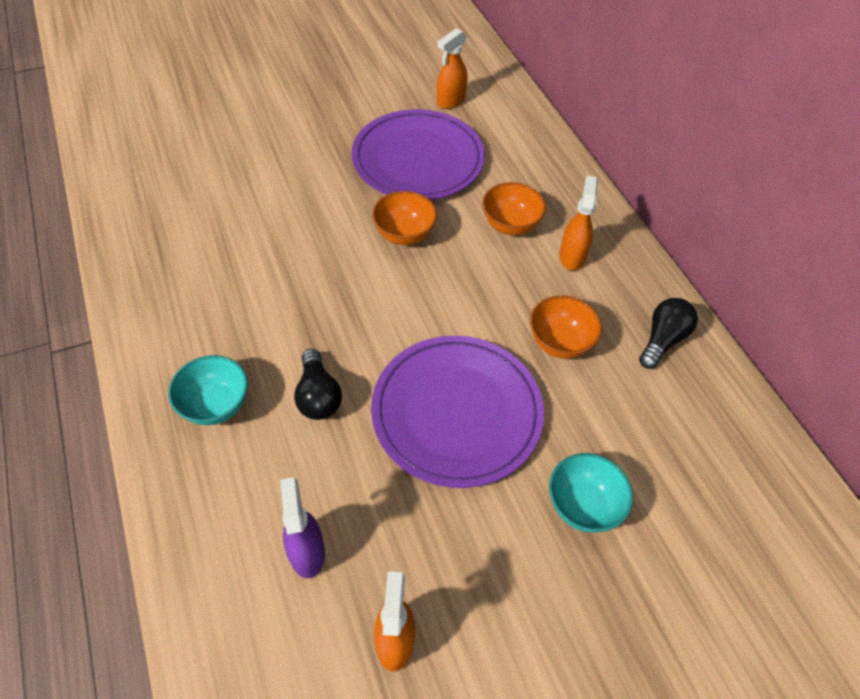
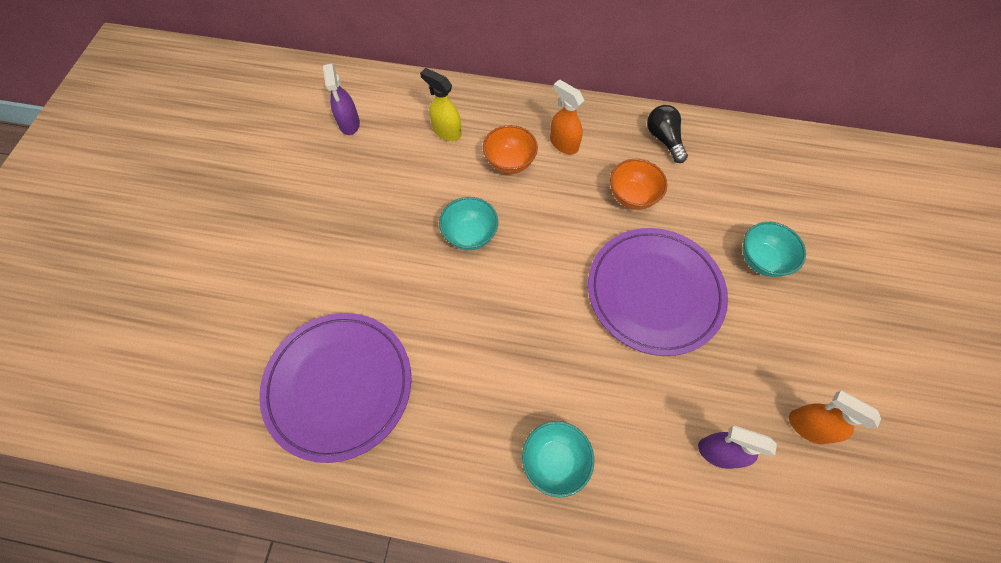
camera: 55 degrees left, 10 degrees up
(318, 396) = (589, 378): black light bulb -> none
(404, 234) = (470, 235): orange bowl -> turquoise bowl
(418, 159) = (397, 182): purple plate -> purple plate (339, 385)
(450, 101) = (349, 124): orange spray bottle -> purple spray bottle
(502, 165) = (446, 131): none -> yellow spray bottle

